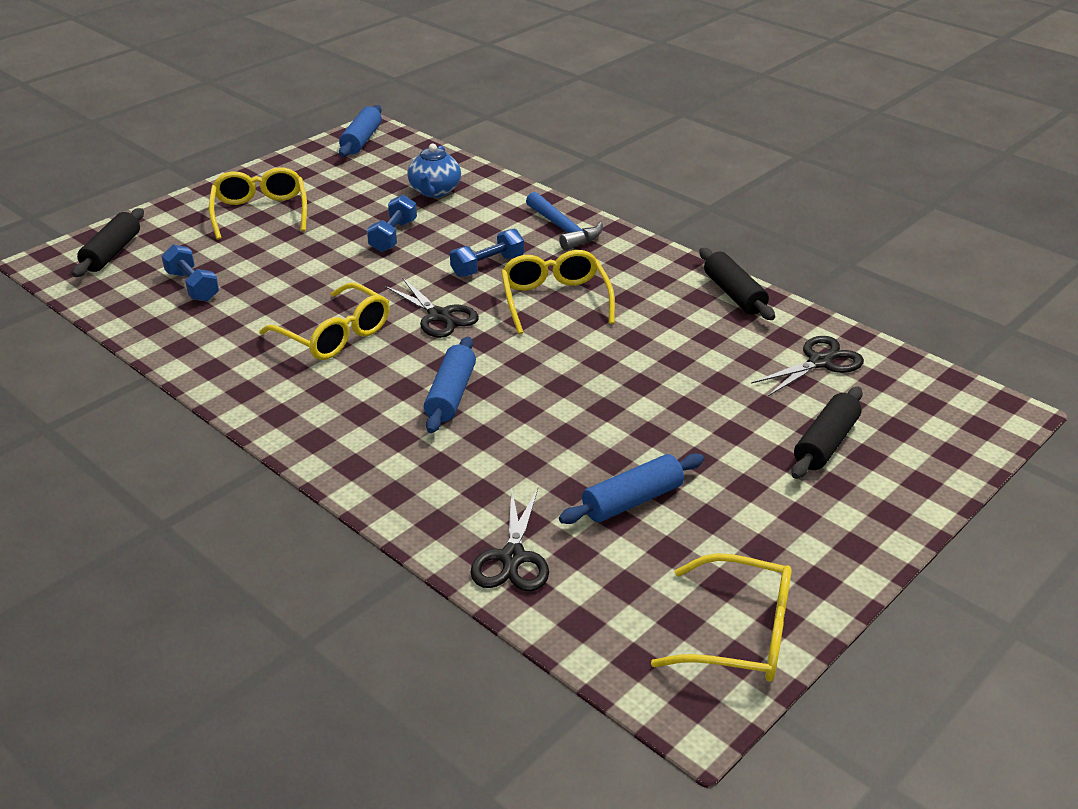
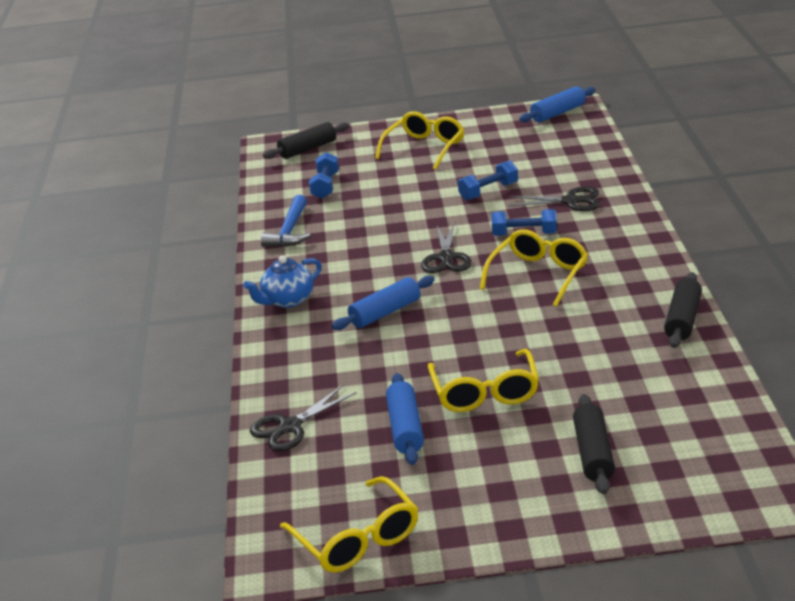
camera: 45 degrees right, 5 degrees down
(334, 335) = (366, 246): yellow glasses -> yellow glasses (485, 392)
(434, 191) = (560, 167): blue teapot -> blue teapot (287, 300)
(563, 229) = (617, 225): blue hammer -> blue hammer (289, 231)
(632, 501) = (405, 428): blue rolling pin -> blue rolling pin turned 75 degrees clockwise
(820, 362) = (677, 396): black scissors -> black scissors (570, 201)
(825, 443) = (593, 453): black rolling pin -> black rolling pin turned 75 degrees counterclockwise

